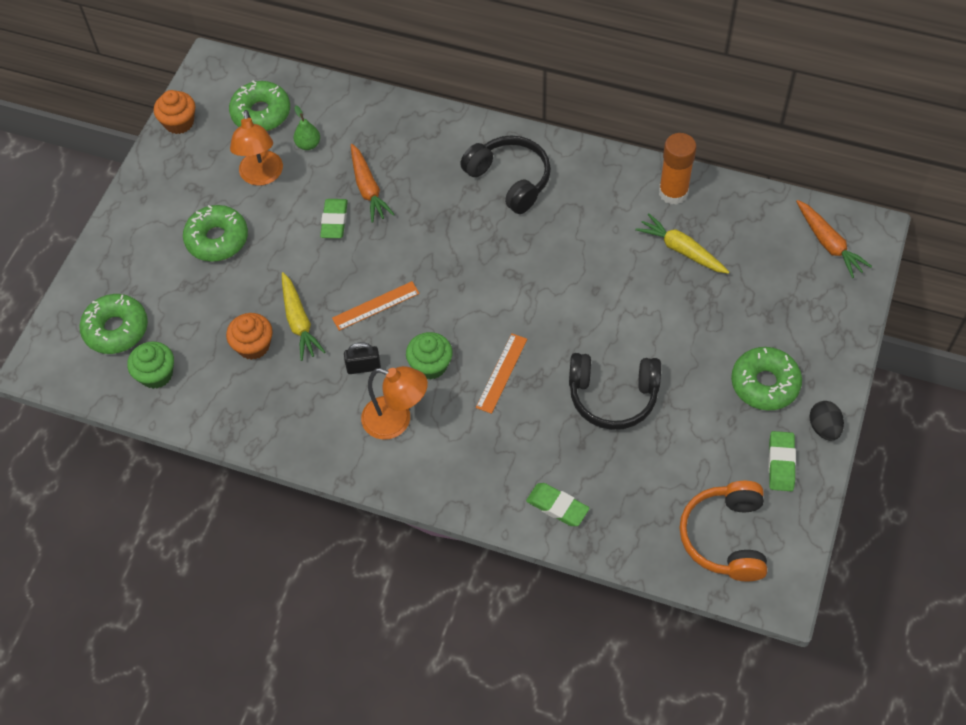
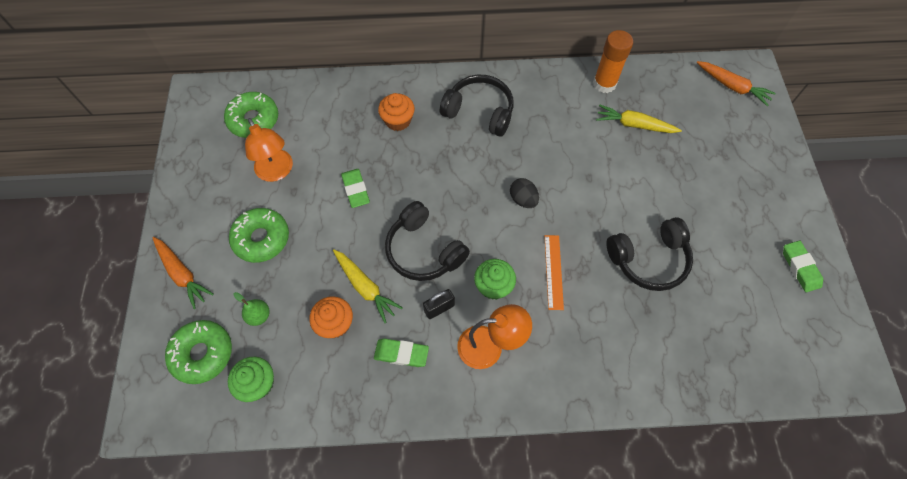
camera: 25 degrees left, 5 degrees up
(179, 122) = (185, 149): orange cupcake -> orange cupcake (398, 120)
(308, 144) = (305, 133): green pear -> green pear (259, 316)
(368, 189) = (371, 154): orange carrot -> orange carrot (182, 274)
(376, 306) = (424, 250): orange ruler -> black headphones
(557, 507) = (657, 372): green eraser -> green eraser (401, 354)
(725, 537) = (797, 346): orange headphones -> none
(764, 384) = (751, 208): green donut -> none
(824, 428) = (812, 227): black egg -> black egg (523, 199)

